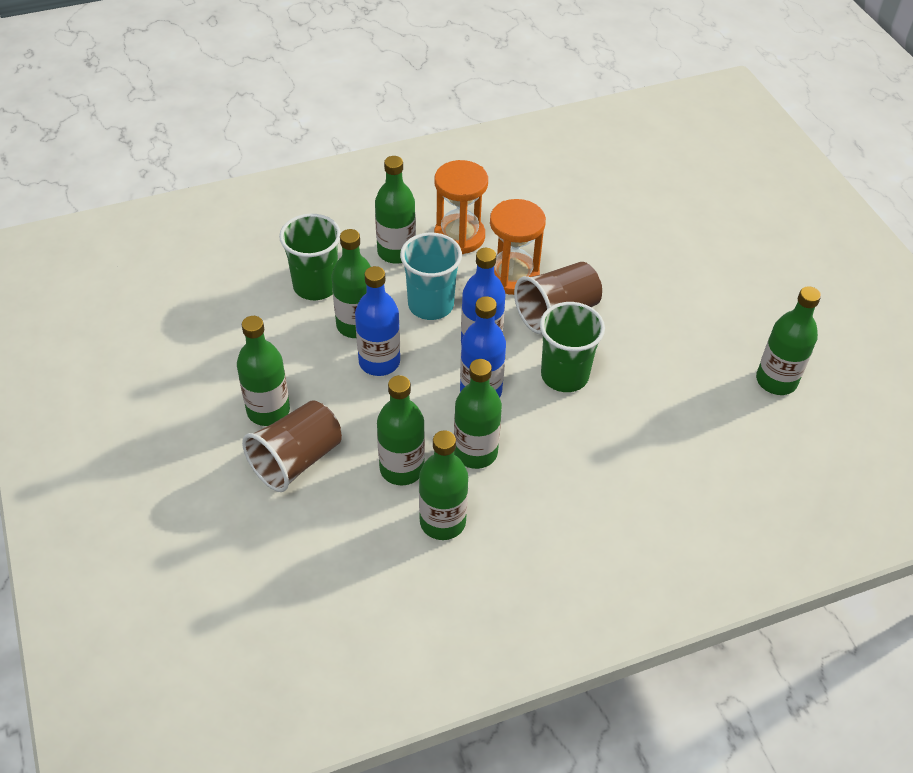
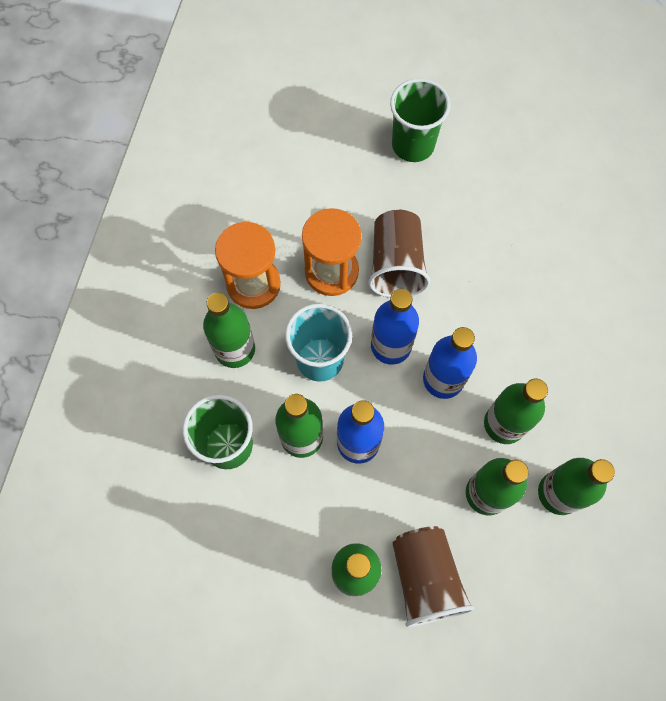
camera: 55 degrees left, 20 degrees up
(564, 375) = (467, 303): green cup -> green cup (413, 145)
(776, 381) = (566, 158): green bottle -> none

